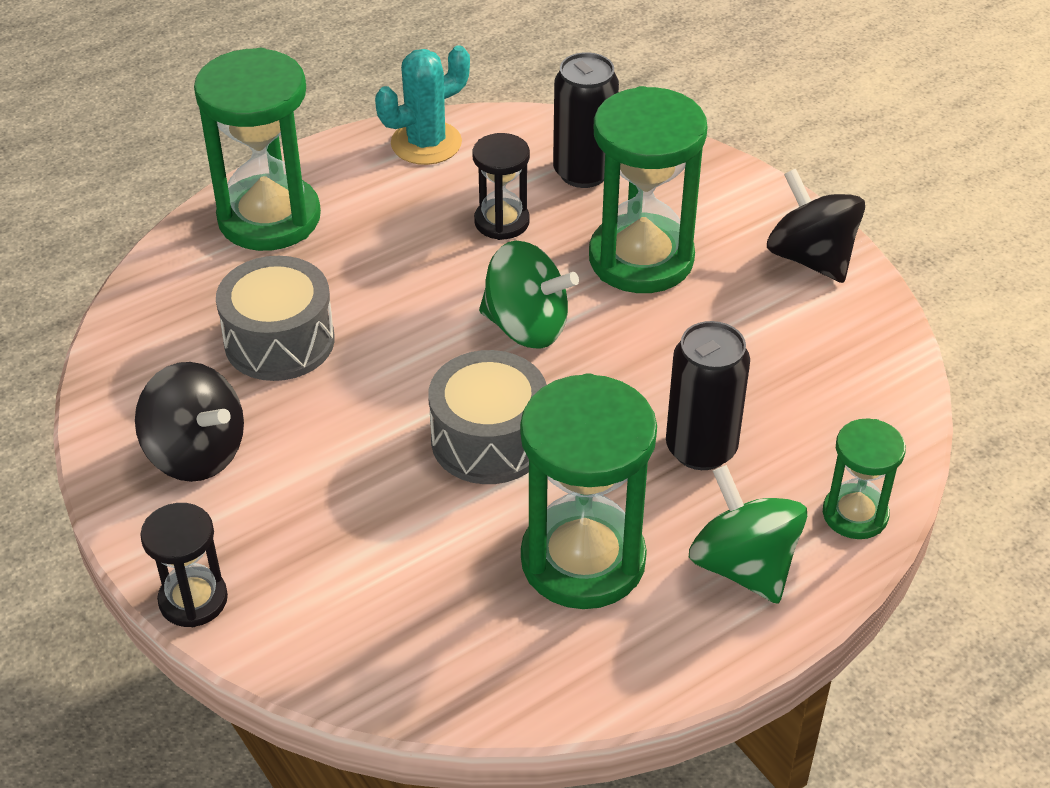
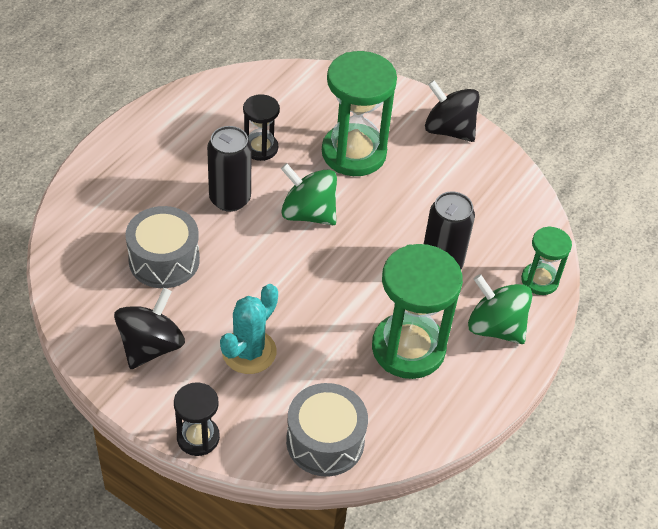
camera: 25 degrees left, 5 degrees up
(196, 453) = (151, 346): black spinning top -> black spinning top turned 75 degrees counterclockwise
(269, 218) = (114, 179): green hourglass -> none
(426, 143) = (188, 105): turquoise cactus -> turquoise cactus (249, 352)
(489, 440) = (321, 290): grey drum -> grey drum (325, 441)
(526, 327) = (308, 213): green spinning top -> green spinning top turned 150 degrees counterclockwise
(583, 172) = (293, 104): black can -> black can (230, 199)

